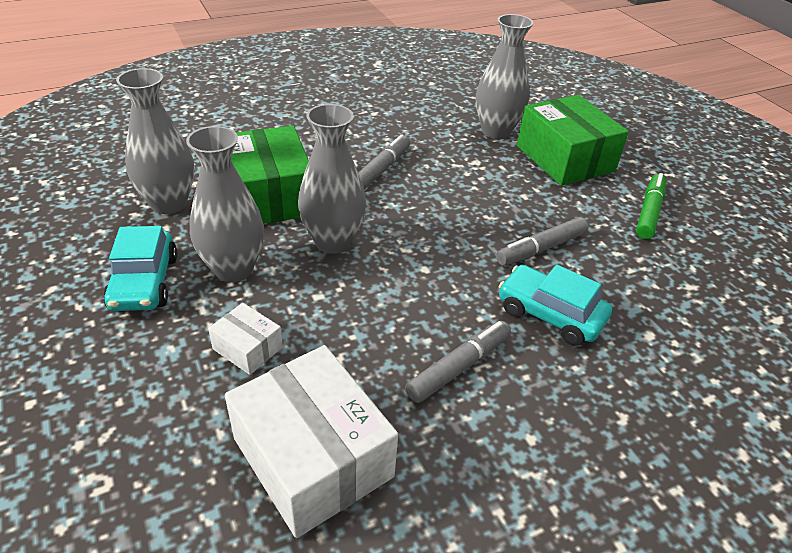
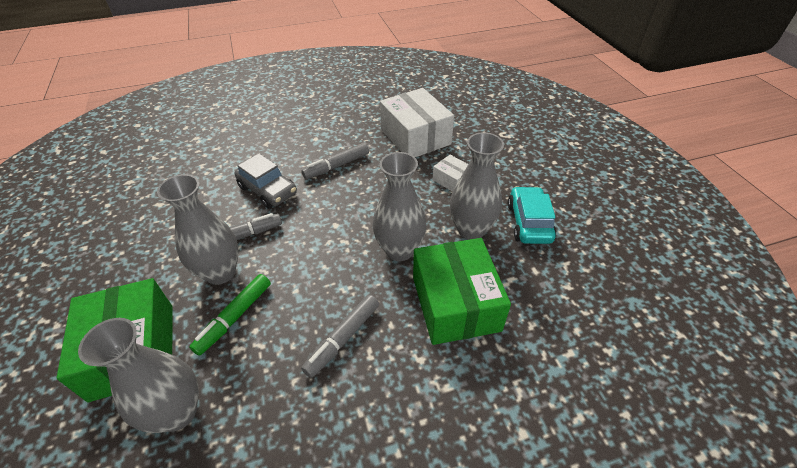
camera: 170 degrees left, 5 degrees up
(169, 203) = (543, 297): grey vase -> grey vase (220, 272)
(550, 314) = (268, 190): turquoise car -> grey car
(649, 212) = (119, 269): green marker -> green marker (234, 317)

